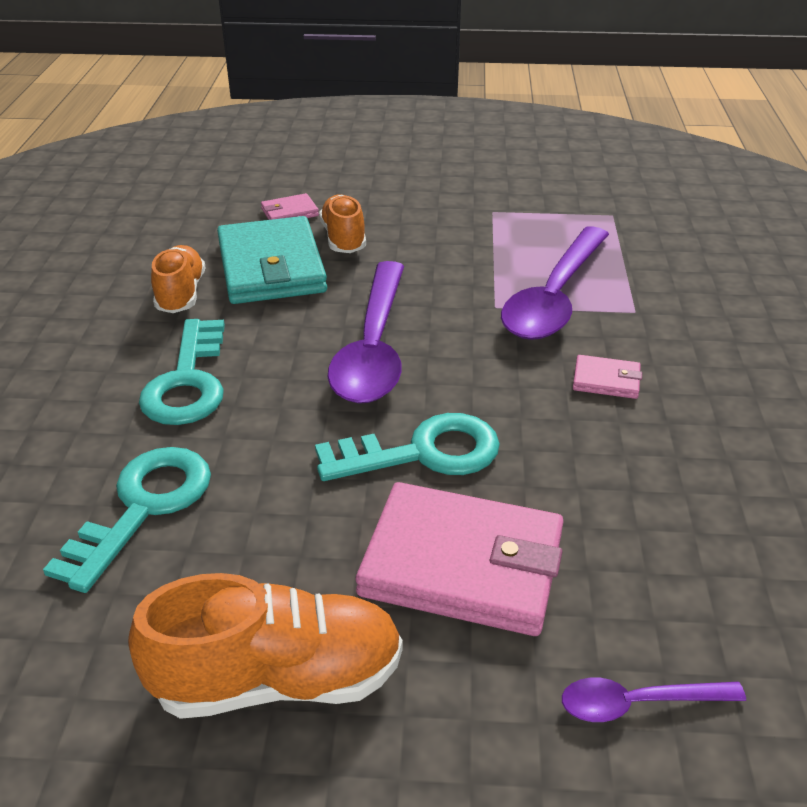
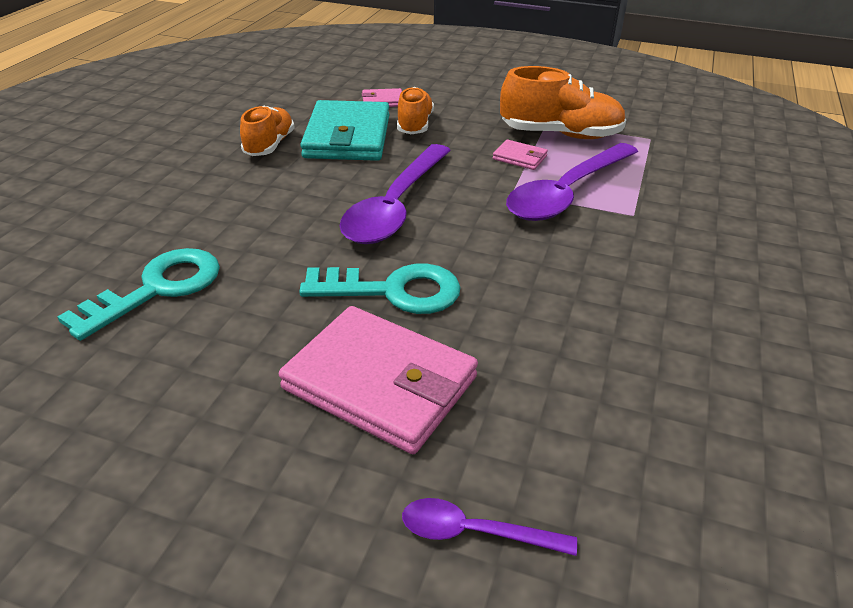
camera: 15 degrees right, 0 degrees up
(188, 382) = (240, 207): turquoise key -> none
(278, 679) = (185, 437): orange shoe -> orange shoe (560, 134)
(606, 380) = (580, 264): pink wallet -> pink wallet (519, 157)

